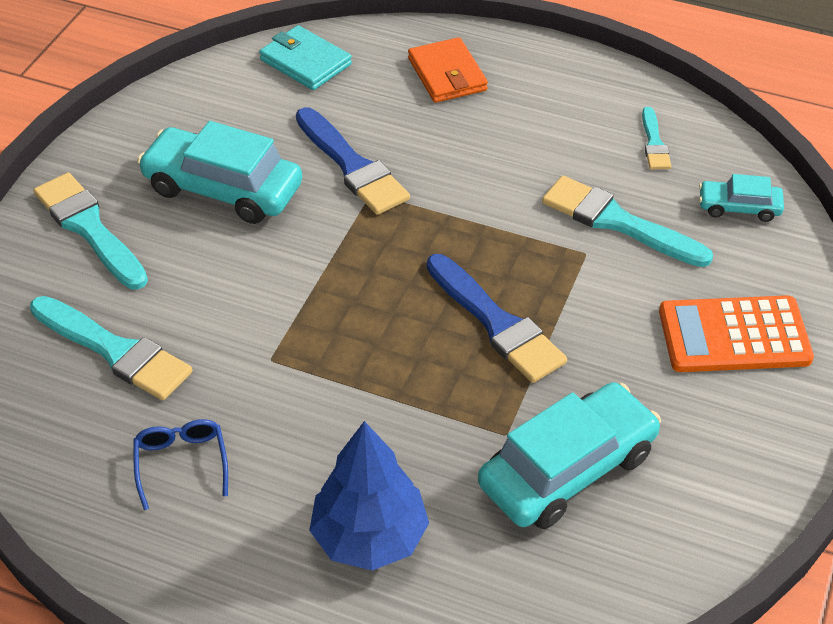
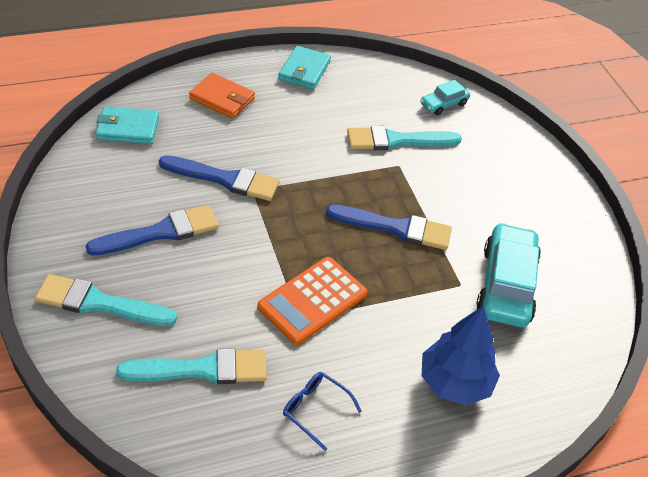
camera: 45 degrees left, 0 degrees up
(223, 188) = (160, 232): turquoise car -> blue brush
(587, 84) = (304, 70): none -> turquoise wallet
(654, 143) = (371, 88): turquoise brush -> none
(734, 335) = (507, 172): orange calculator -> orange calculator (312, 300)

